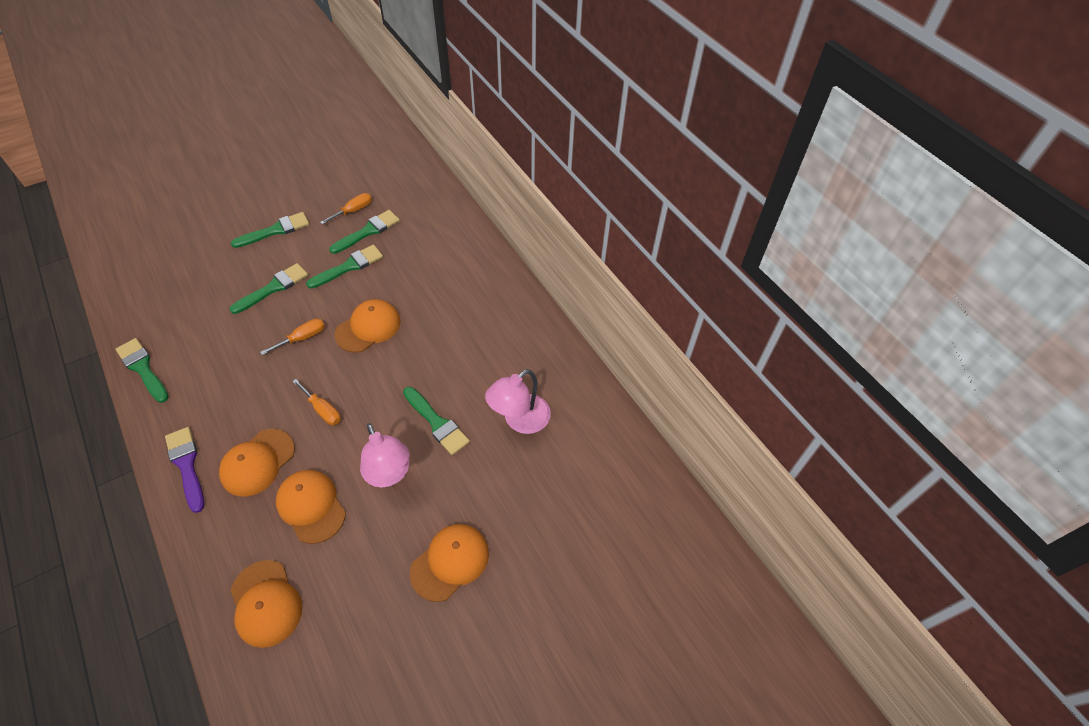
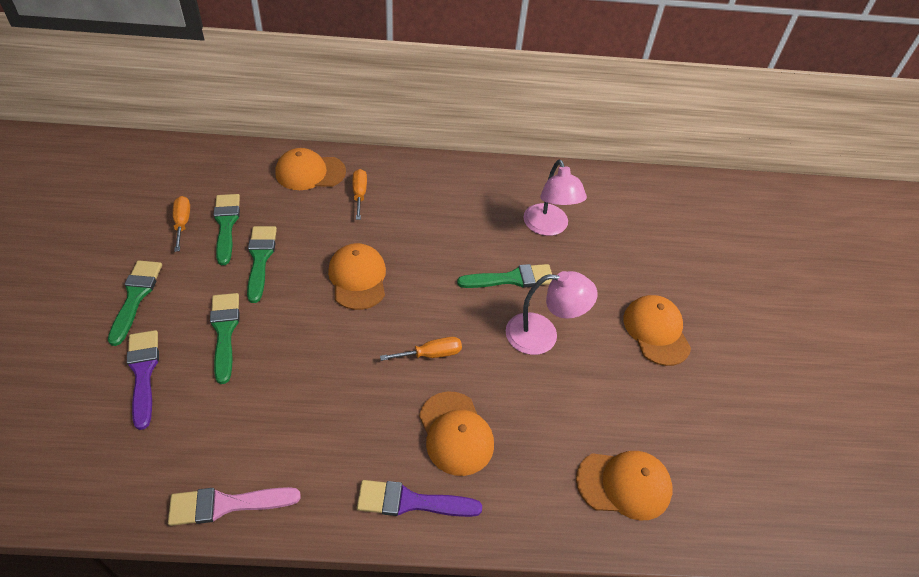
camera: 60 degrees left, 5 degrees down
(143, 368) = (227, 504): green brush -> pink brush
(219, 271) = (143, 373): none -> purple brush
(302, 338) = (322, 334): orange screwdriver -> orange screwdriver (359, 194)
(311, 506) = (539, 407): orange cap -> orange cap (310, 172)

